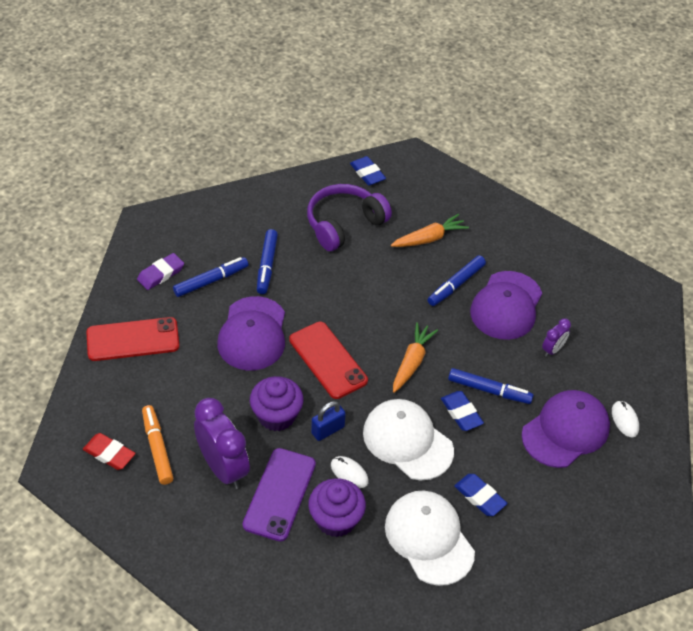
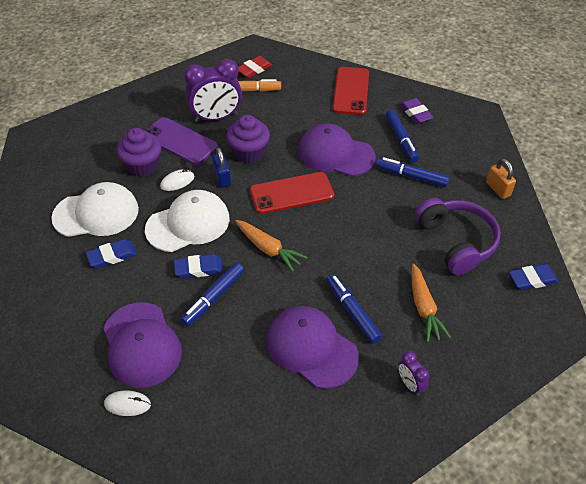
camera: 110 degrees right, 0 degrees up
(263, 200) = (498, 189): none -> orange padlock
(552, 350) = (239, 370): purple clock -> purple clock (410, 384)

